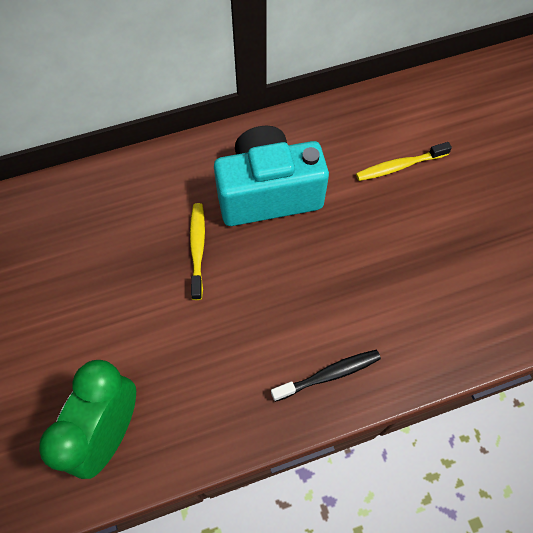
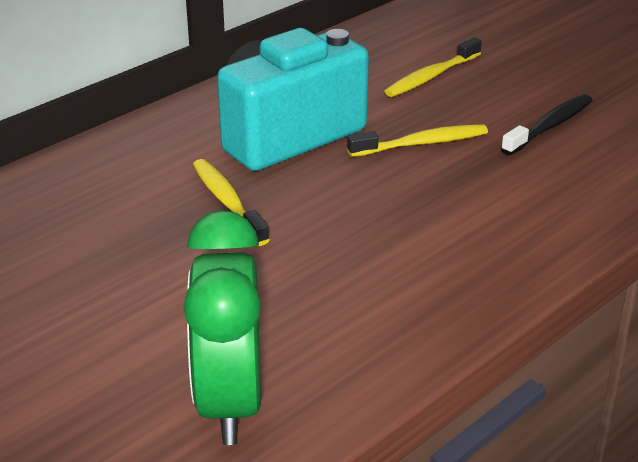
camera: 25 degrees left, 30 degrees down
(329, 374) = (491, 258): black toothbrush -> black toothbrush (550, 126)
(351, 238) = (422, 143): none -> yellow toothbrush

